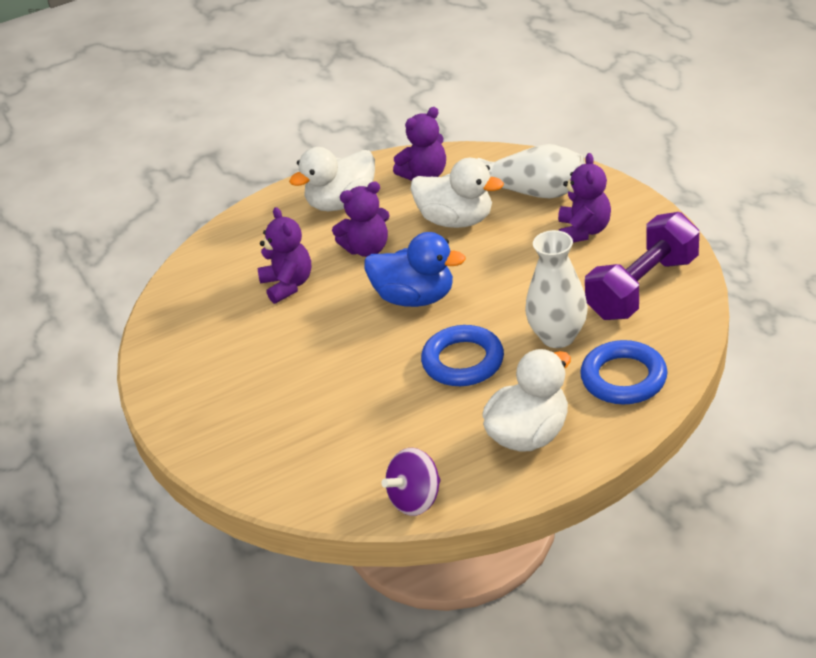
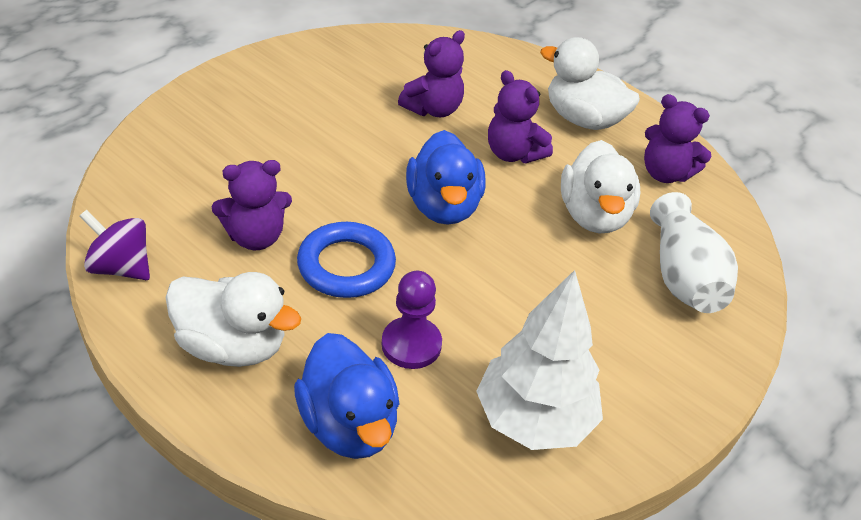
camera: 60 degrees right, 5 degrees up
(557, 336) = (411, 345): white vase -> purple pawn
(583, 231) = (626, 338): purple teddy bear -> purple teddy bear (255, 237)
(623, 378) = (349, 424): blue ring -> blue duck
(642, 288) = (534, 419): purple dumbbell -> white tree

